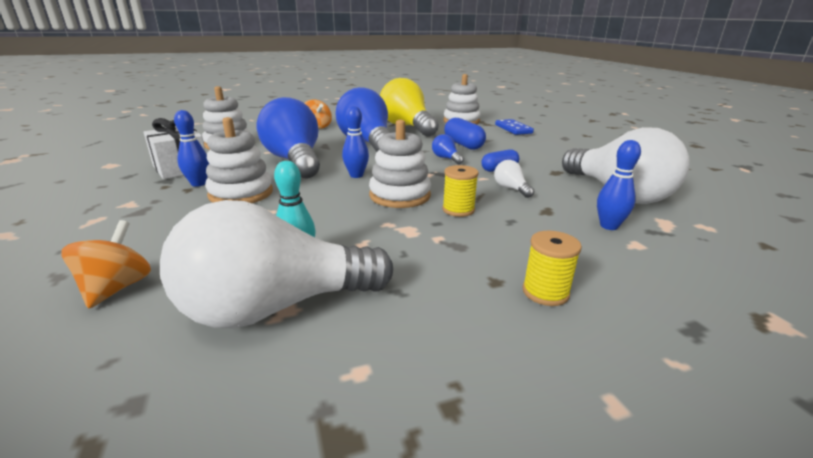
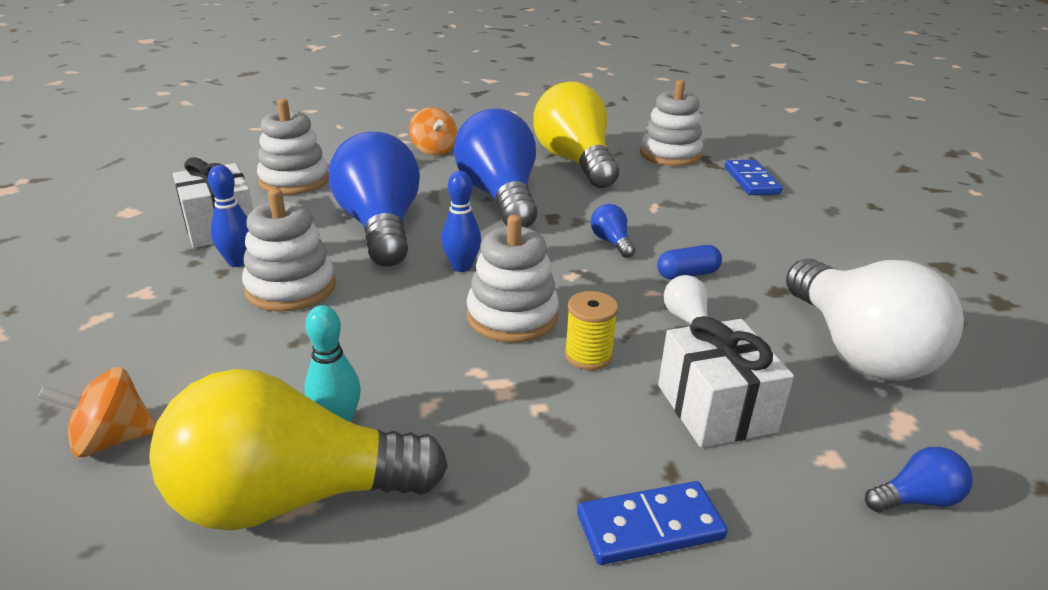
camera: 10 degrees right, 5 degrees up
(117, 288) = (112, 440): orange spinning top -> orange spinning top turned 120 degrees counterclockwise
(276, 307) = (291, 498): white light bulb -> yellow light bulb
(463, 144) = (651, 212): blue capsule -> none
(545, 292) = (650, 527): yellow spool -> blue domino
(552, 227) = (715, 408): none -> white gift
(608, 226) = (806, 417): blue bowling pin -> none
(699, 258) = (916, 499): none -> blue light bulb

